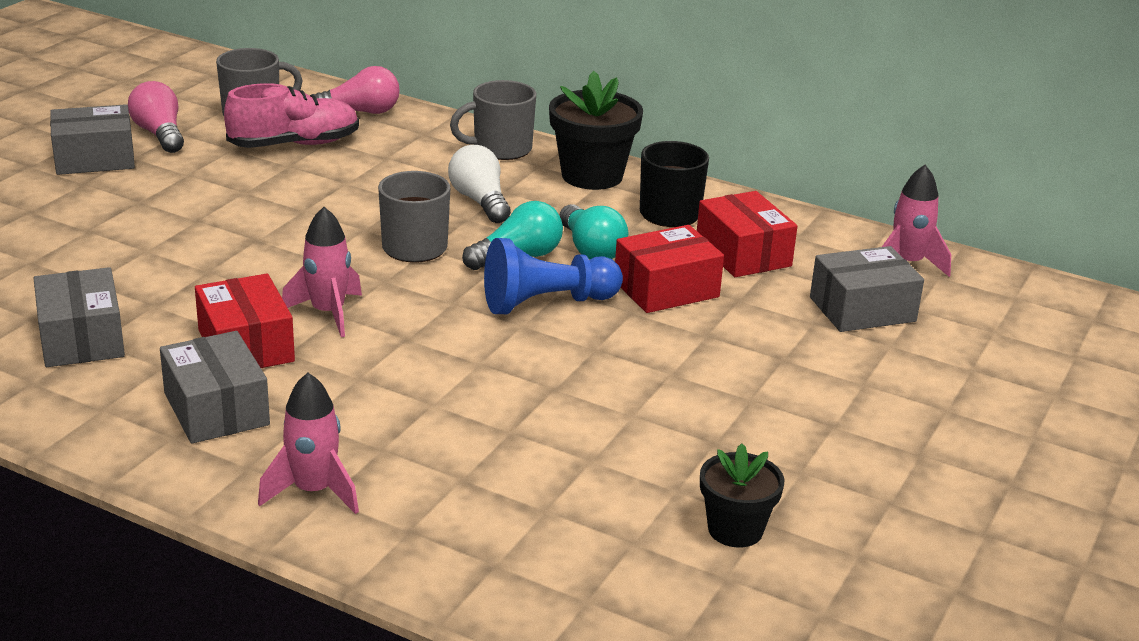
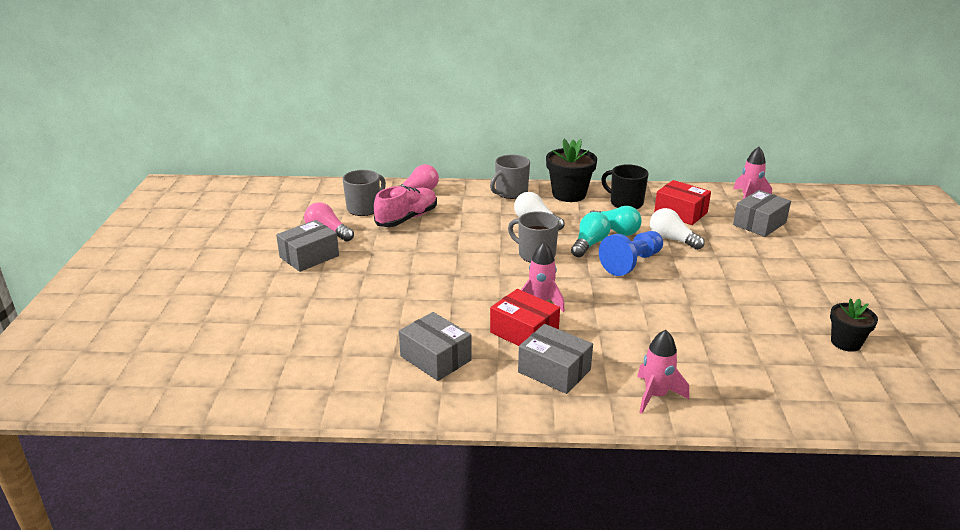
camera: 25 degrees left, 0 degrees up
(666, 289) = (672, 239): red box -> white light bulb

